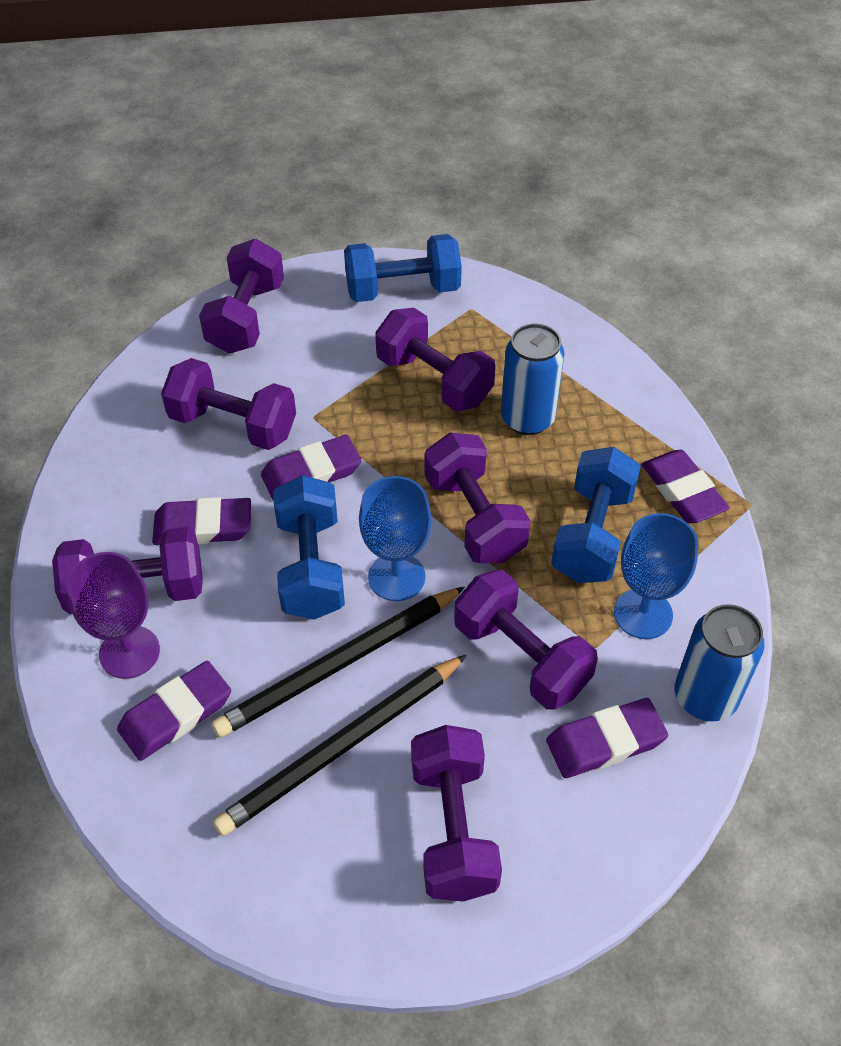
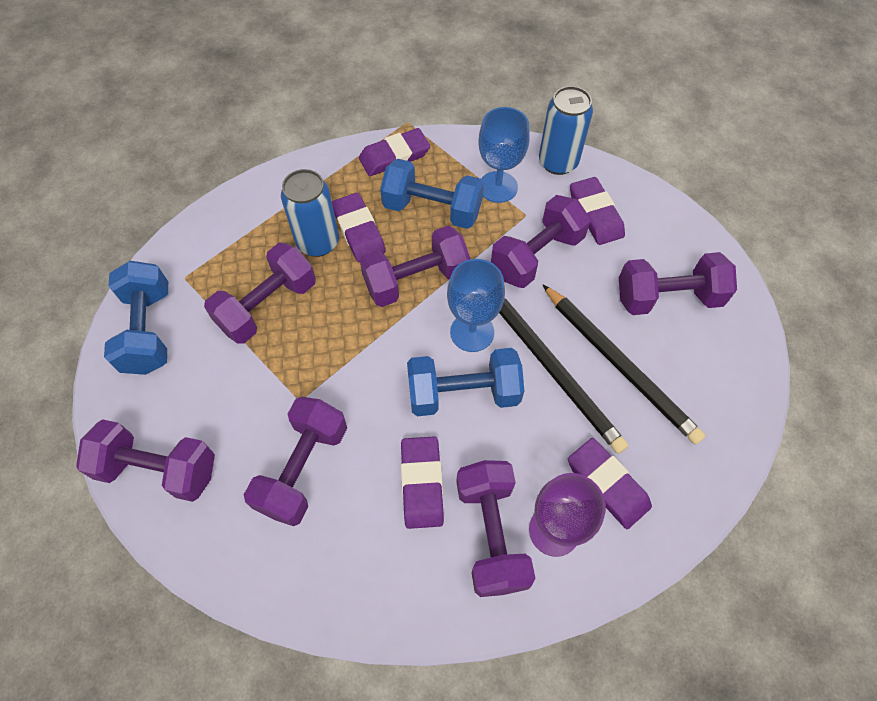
camera: 90 degrees left, 10 degrees up
(311, 473) = (365, 398): purple eraser -> purple eraser (358, 230)

